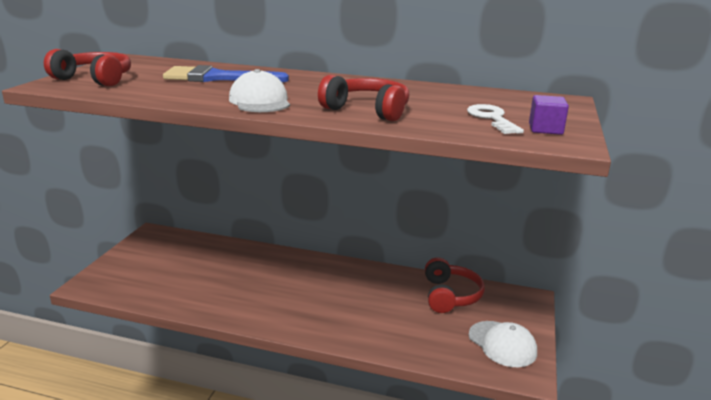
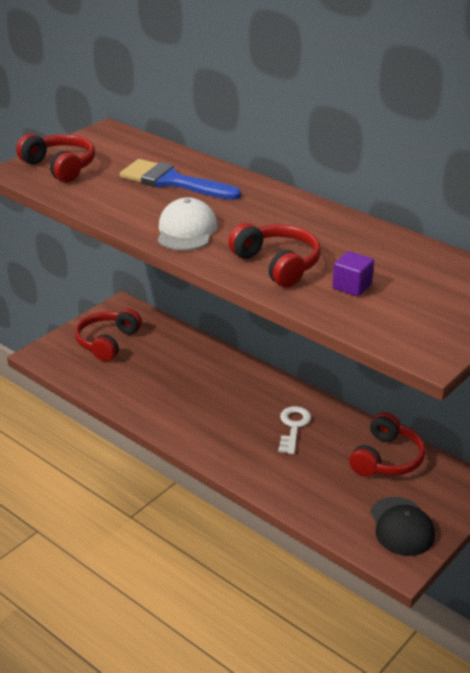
camera: 25 degrees right, 10 degrees up
(151, 262) = (107, 342): none -> red headphones
(492, 118) = (391, 301): white key -> white key (293, 427)
(502, 344) = (401, 526): white cap -> black cap
(545, 129) = (429, 329): purple cube -> purple cube (352, 286)

